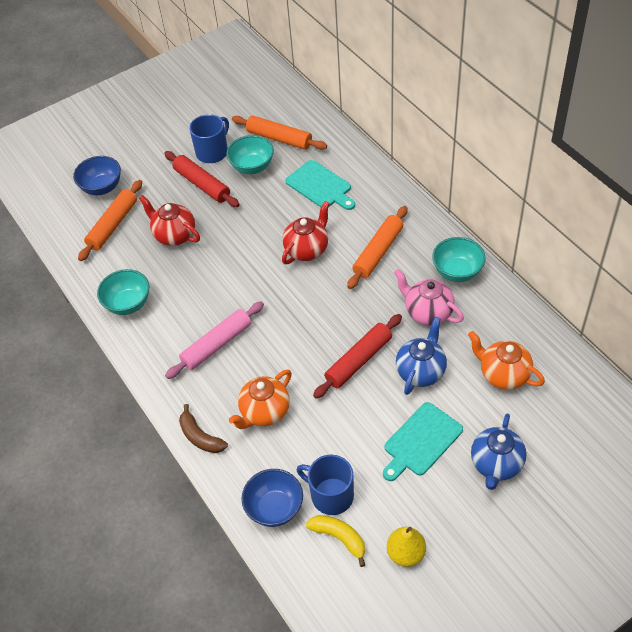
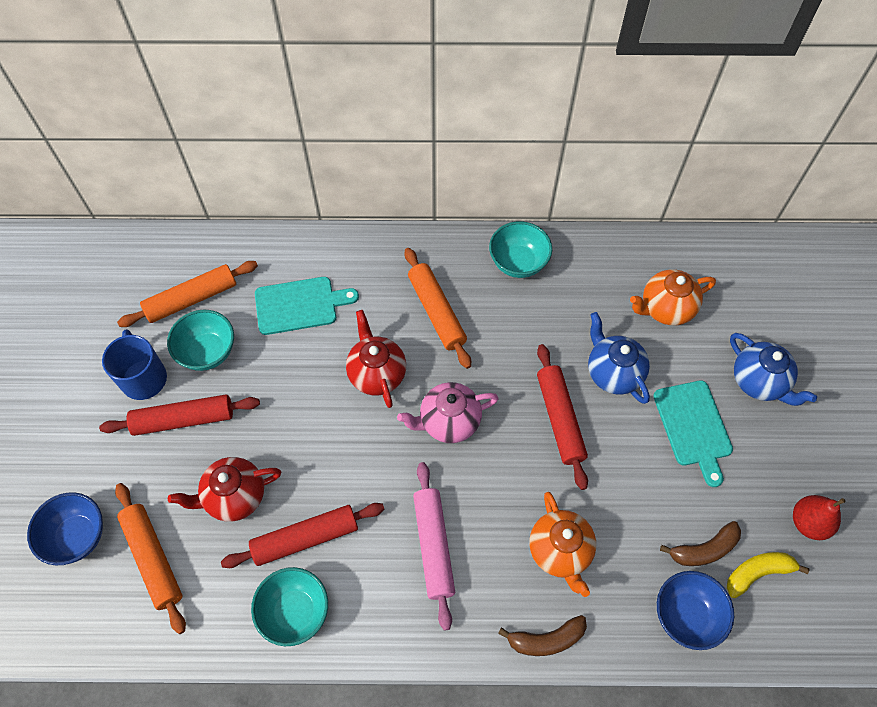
camera: 60 degrees left, 10 degrees up
(175, 281) = (305, 538): none -> red rolling pin
(331, 495) = (704, 549): blue mug -> brown banana
(406, 553) = (808, 522): yellow pear -> red pear
(427, 312) = (547, 320): pink teapot -> pink teapot (448, 422)

